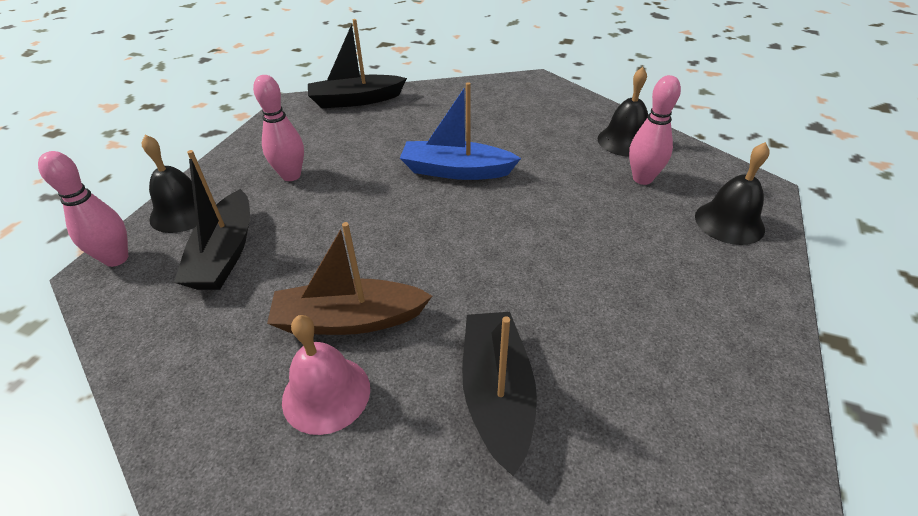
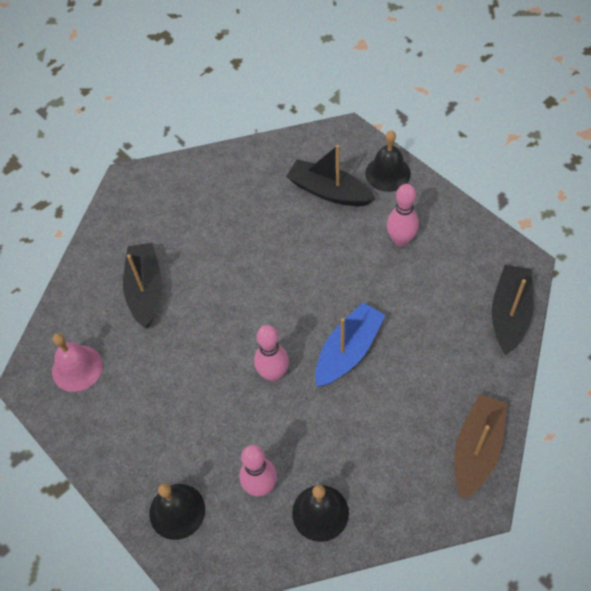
camera: 120 degrees right, 15 degrees up
(116, 259) = (355, 140): pink bowling pin -> pink bowling pin (273, 374)
(326, 394) = (193, 220): pink bell -> pink bell (77, 368)
(349, 320) = (235, 240): brown boat -> brown boat (476, 449)
(496, 394) = (145, 290): black boat -> black boat turned 120 degrees counterclockwise

